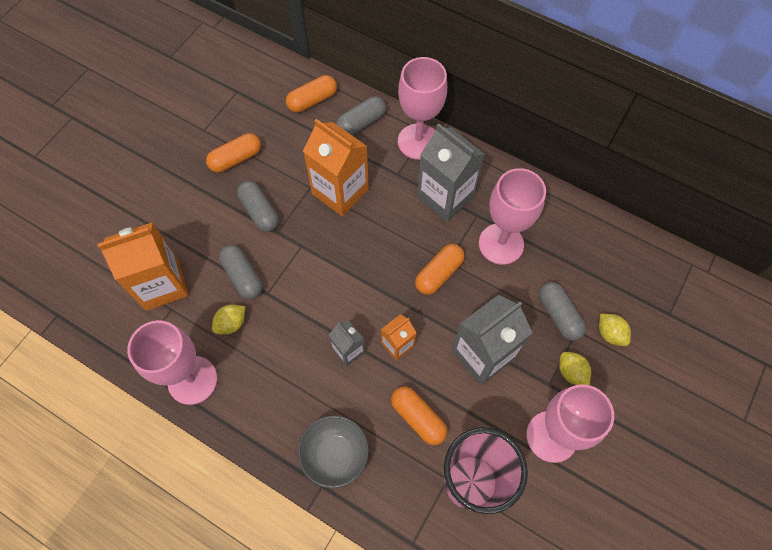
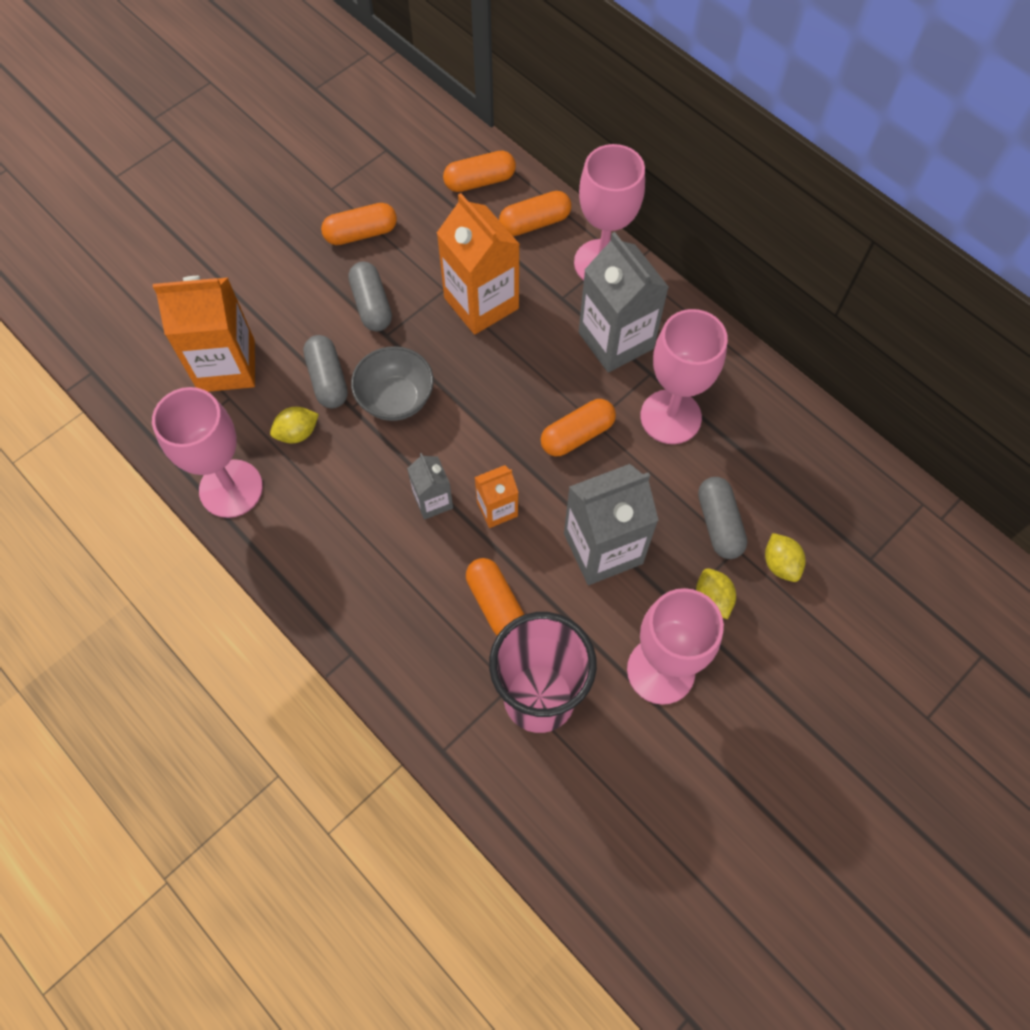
camera: 15 degrees right, 0 degrees up
(335, 455) = (378, 621): grey bowl -> grey bowl (396, 399)
(361, 123) = (535, 223): grey capsule -> orange capsule

